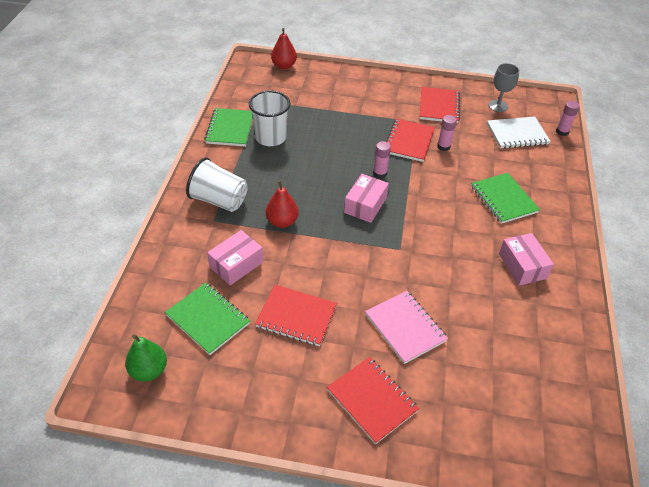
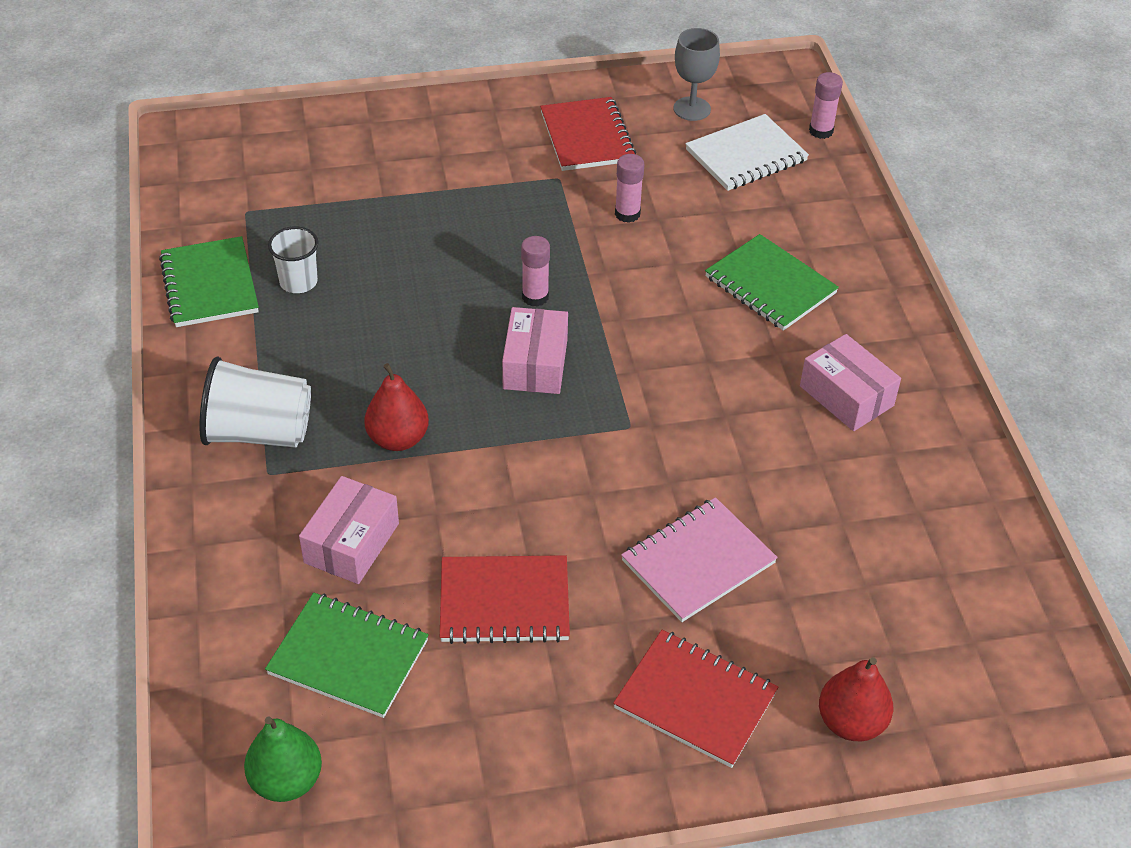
camera: 20 degrees left, 0 degrees up
(270, 138) = (298, 282): white cup -> white cup, size x0.61
(284, 66) = (254, 127): red pear -> red pear (851, 722)
(405, 328) = (698, 562): pink notebook -> pink notebook turned 75 degrees counterclockwise
(409, 141) = (561, 221): red notebook -> none

